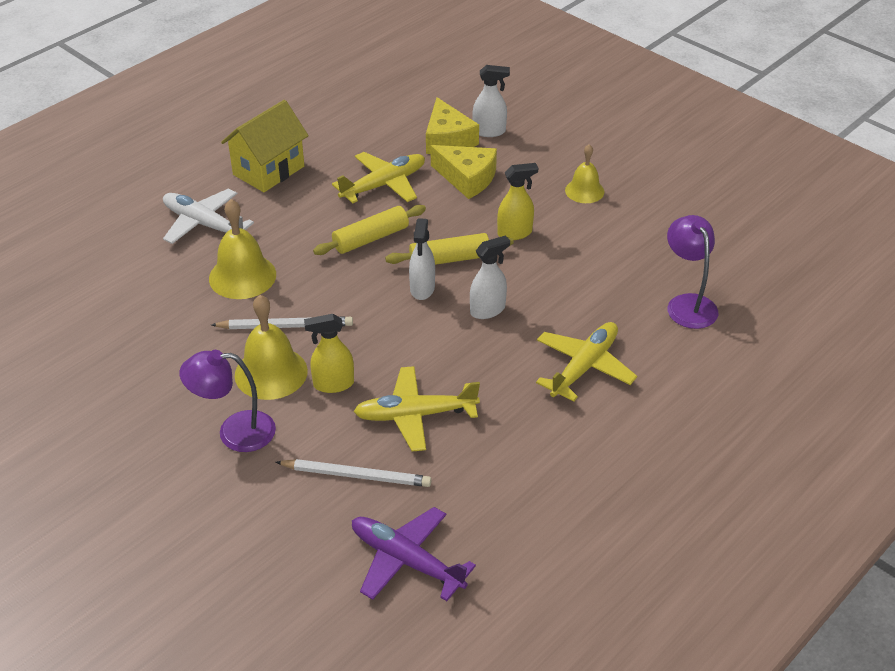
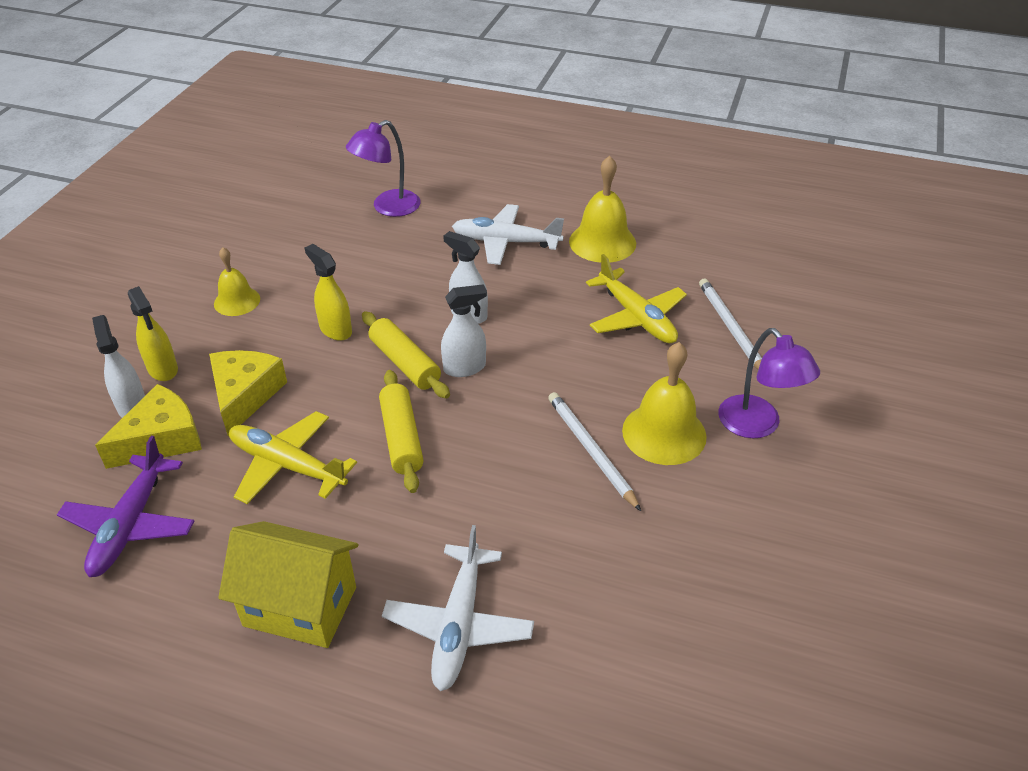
camera: 115 degrees left, 0 degrees up
(242, 276) = (536, 528): yellow bell -> yellow bell (602, 242)
(333, 384) = (642, 382): yellow spray bottle -> yellow spray bottle (163, 369)
(370, 238) = (401, 438): yellow rolling pin -> yellow rolling pin turned 45 degrees clockwise
(407, 561) = (781, 275): purple plane -> purple plane (131, 524)
(584, 367) = (506, 242): yellow plane -> white plane

